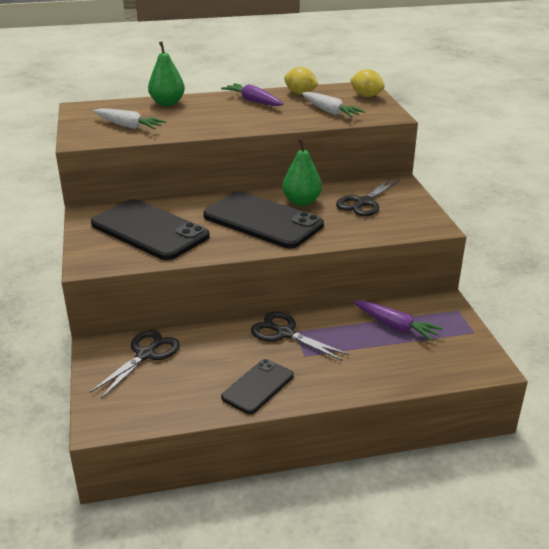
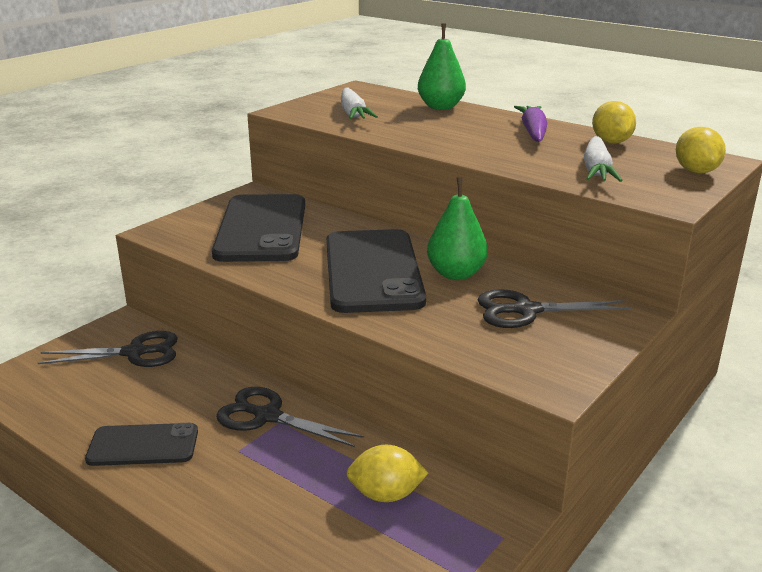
camera: 50 degrees right, 5 degrees down
(285, 333) = (267, 416): black scissors -> black scissors turned 60 degrees counterclockwise
(395, 326) = (386, 495): purple carrot -> yellow lemon

